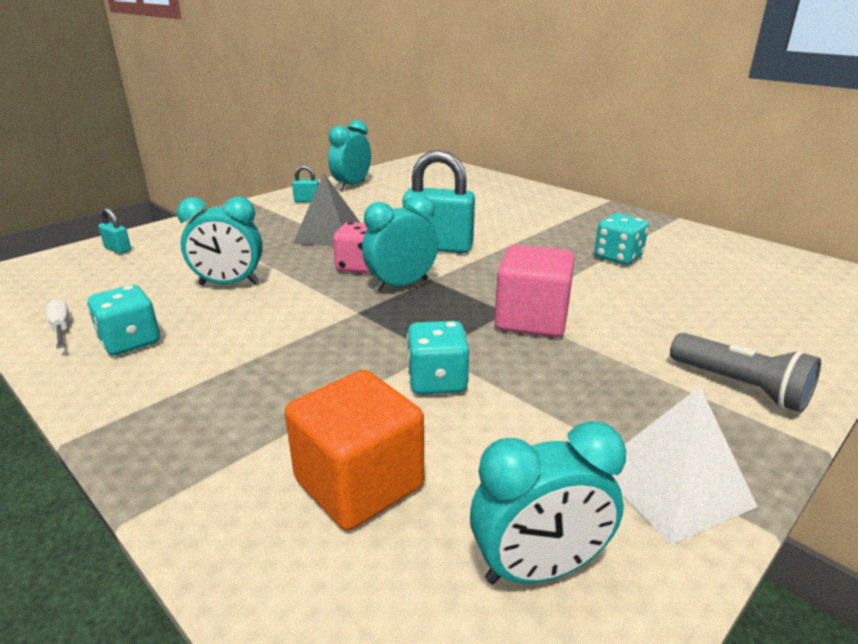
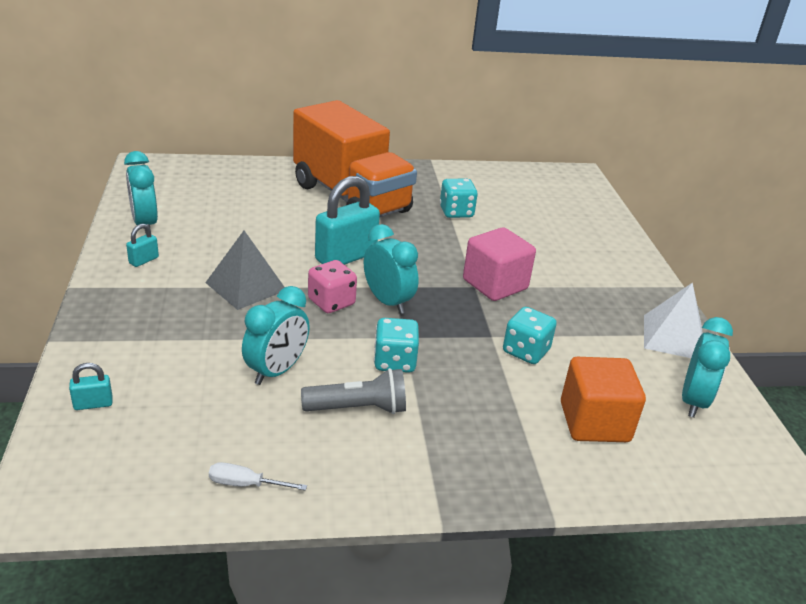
camera: 55 degrees left, 5 degrees up
(130, 342) = (322, 453): turquoise dice -> turquoise dice (394, 361)
(401, 285) = (387, 302): turquoise clock -> turquoise clock turned 135 degrees clockwise
(531, 217) = (351, 198): none -> orange truck
(740, 387) = (624, 272): grey flashlight -> grey flashlight (358, 408)

